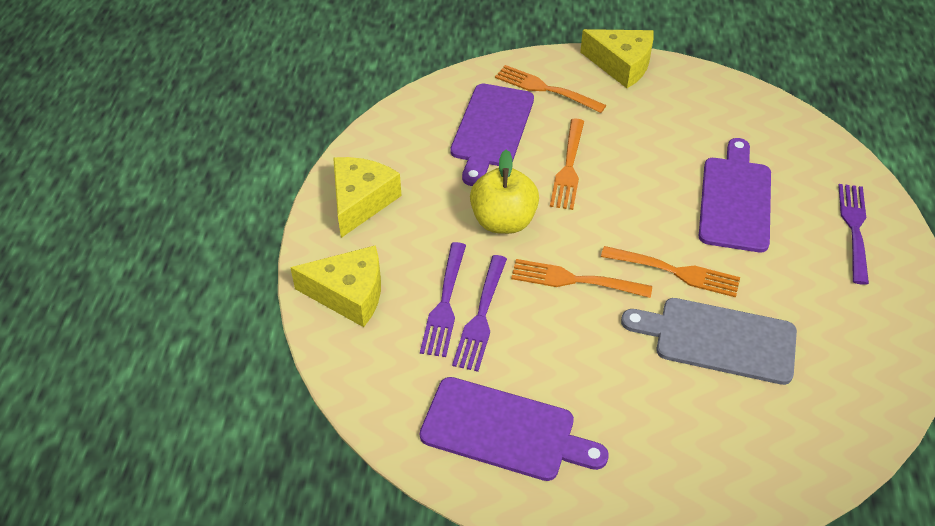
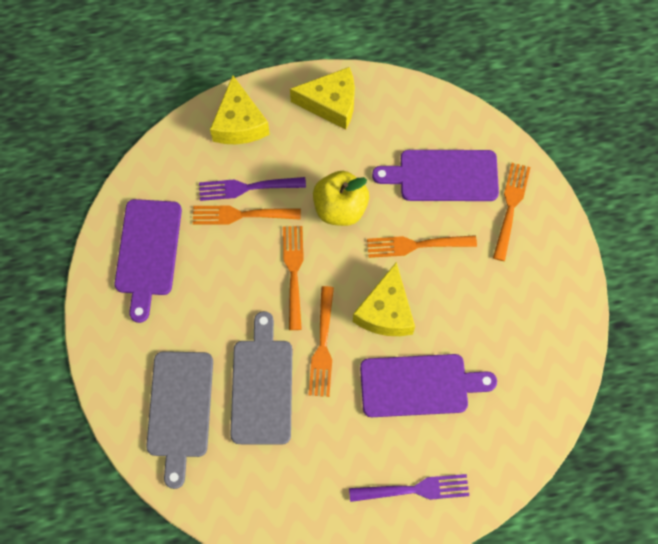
camera: 75 degrees right, 20 degrees up
(481, 316) = (241, 215): purple fork -> orange fork
(621, 65) = (568, 265): yellow cheese -> yellow cheese (386, 311)
(740, 433) = (180, 409): none -> grey cutting board

